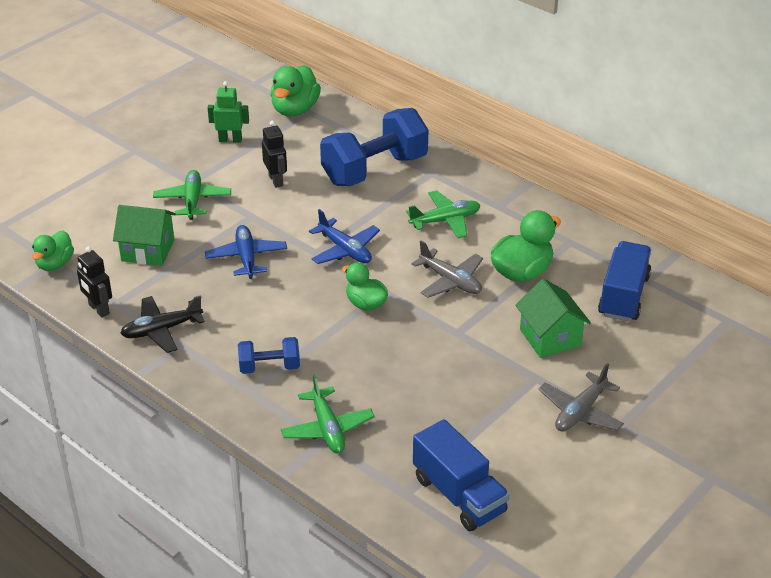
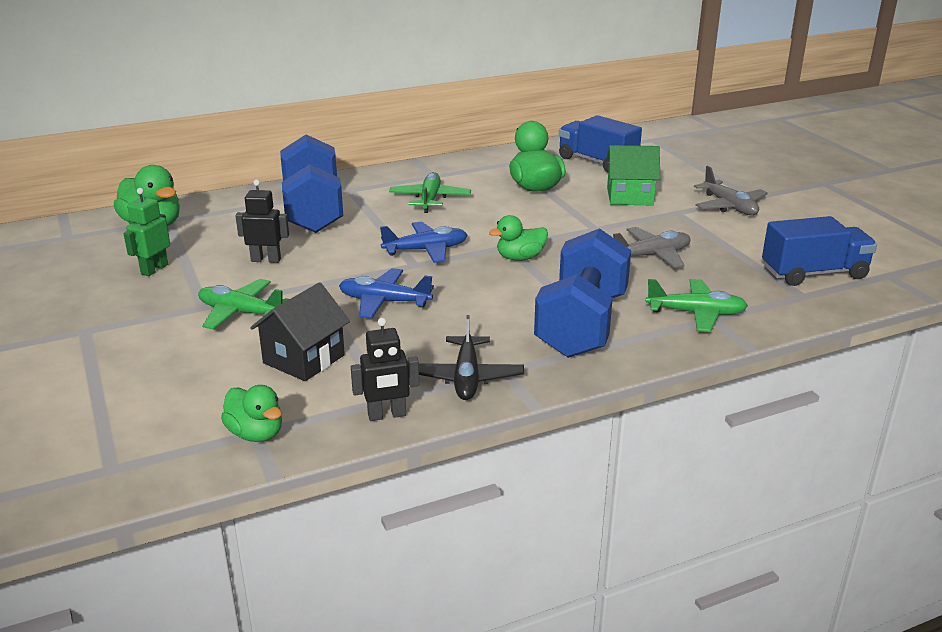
camera: 65 degrees left, 10 degrees down
(148, 250) = (304, 359): green house -> black house
(269, 367) = (581, 325): blue dumbbell -> blue dumbbell, size x2.01
(450, 281) = (520, 216): grey plane -> grey plane (651, 255)

